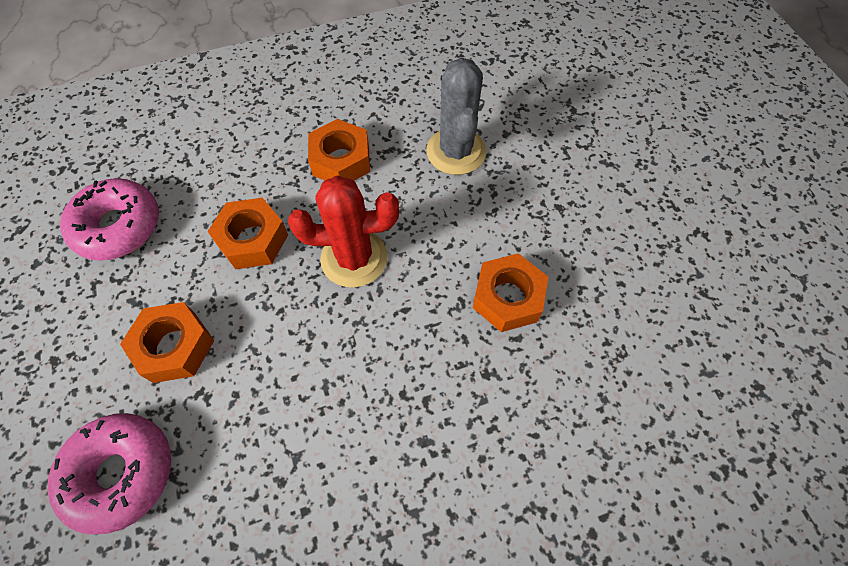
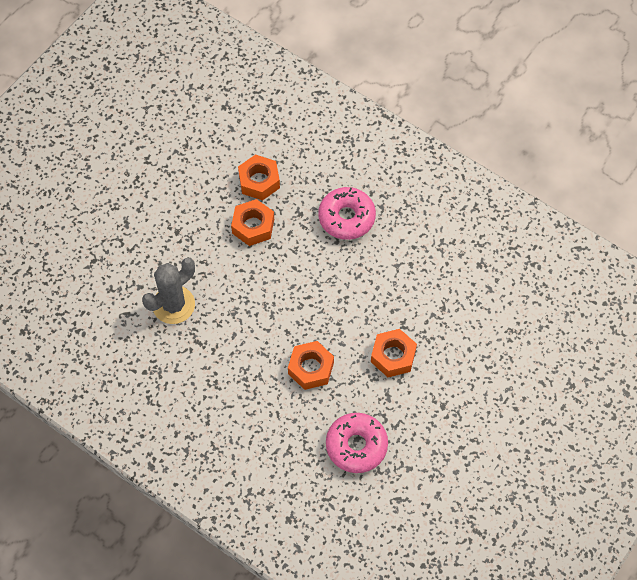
camera: 125 degrees left, 0 degrees up
(121, 473) = (459, 329): pink donut -> pink donut (346, 218)
(341, 160) = (225, 362): orange nut -> orange nut (259, 181)
(354, 258) = (283, 310): red cactus -> none

